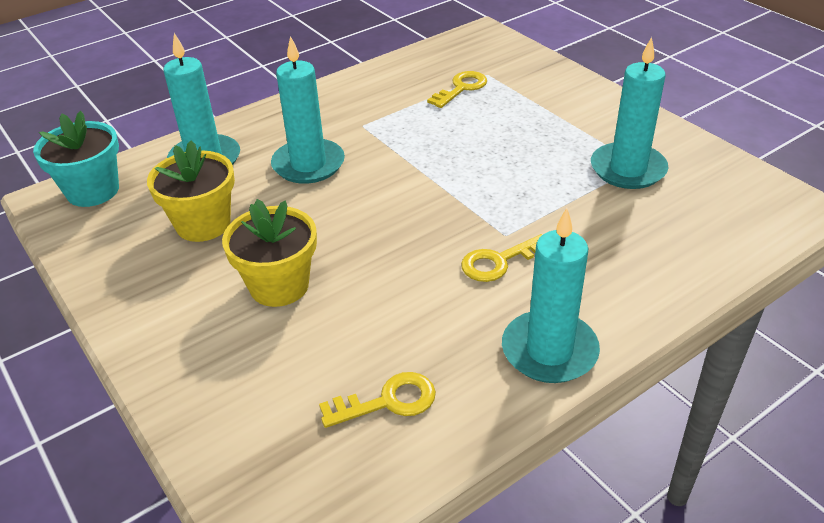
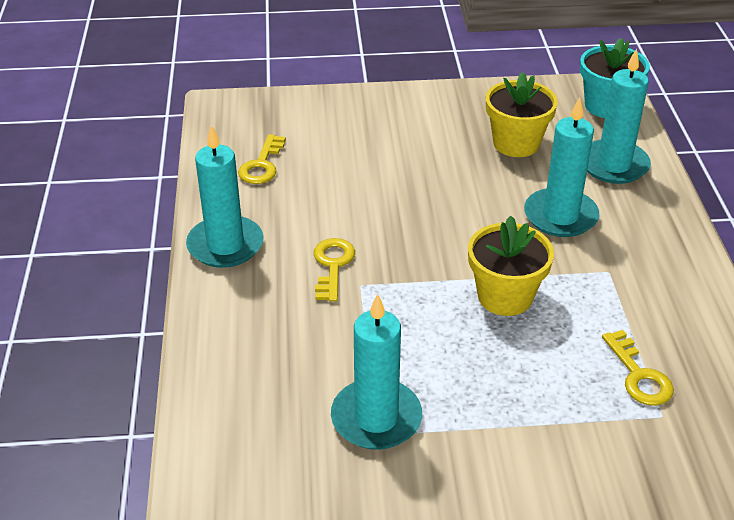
camera: 120 degrees right, 0 degrees up
(279, 285) = (410, 156): yellow flower pot -> yellow flower pot (505, 296)

